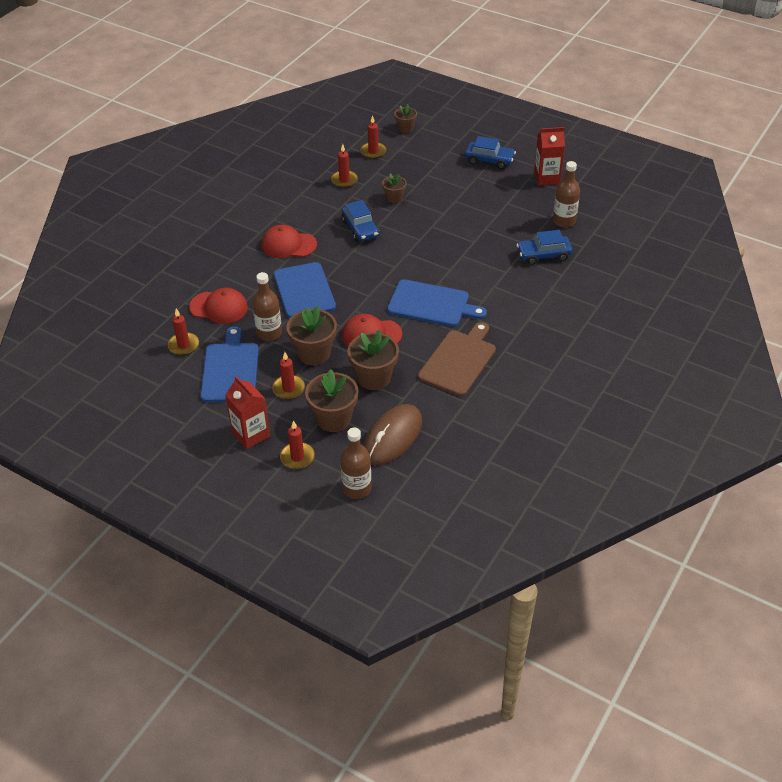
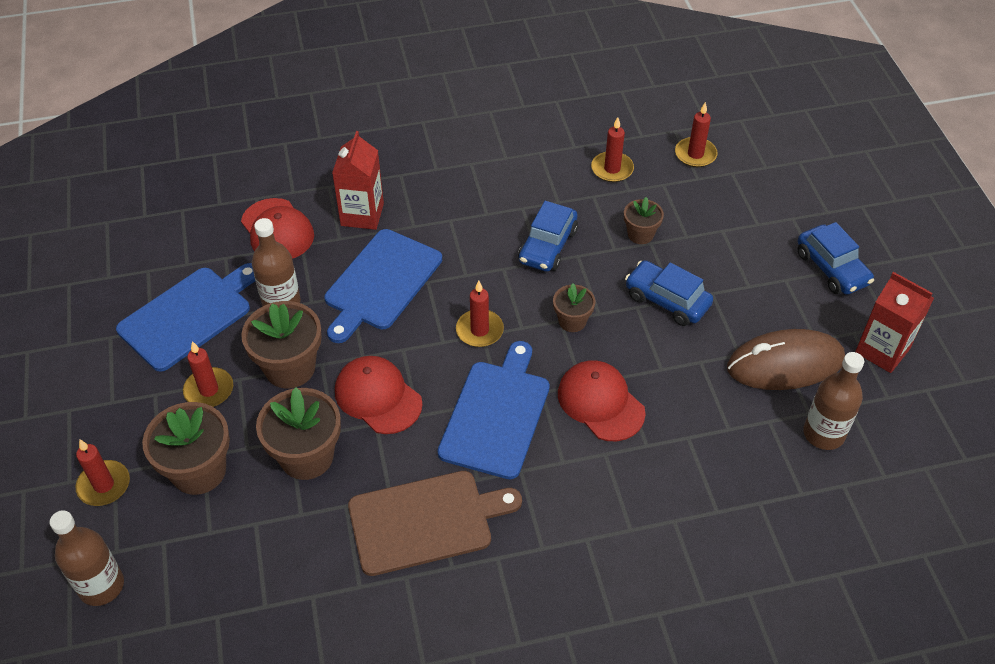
camera: 45 degrees right, 5 degrees up
(183, 345) = (188, 248): red candle -> red candle (479, 330)
(251, 434) = (103, 413): red carton -> red carton (362, 214)
(288, 245) = (444, 207): red cap -> red cap (600, 402)
(392, 437) = (222, 555): brown mouse -> brown mouse (785, 364)
(405, 128) = (777, 149): brown flower pot -> brown flower pot (572, 321)
(431, 304) = (497, 414): blue cutting board -> blue cutting board turned 135 degrees counterclockwise
(543, 255) = (728, 462): blue car -> blue car (667, 300)

